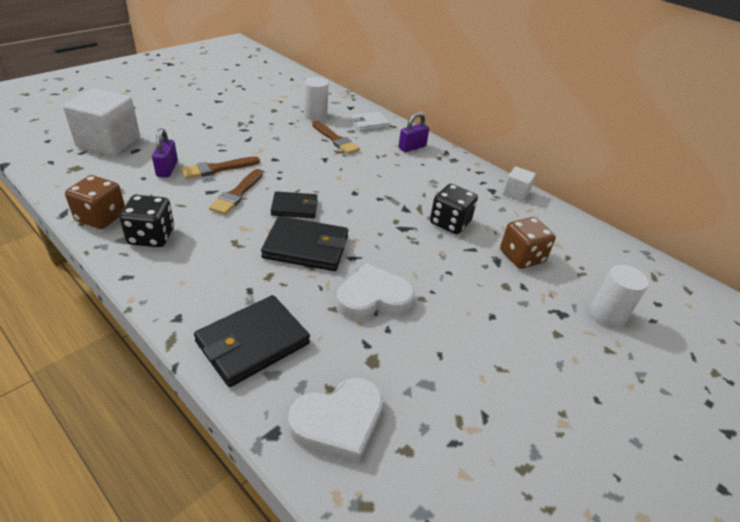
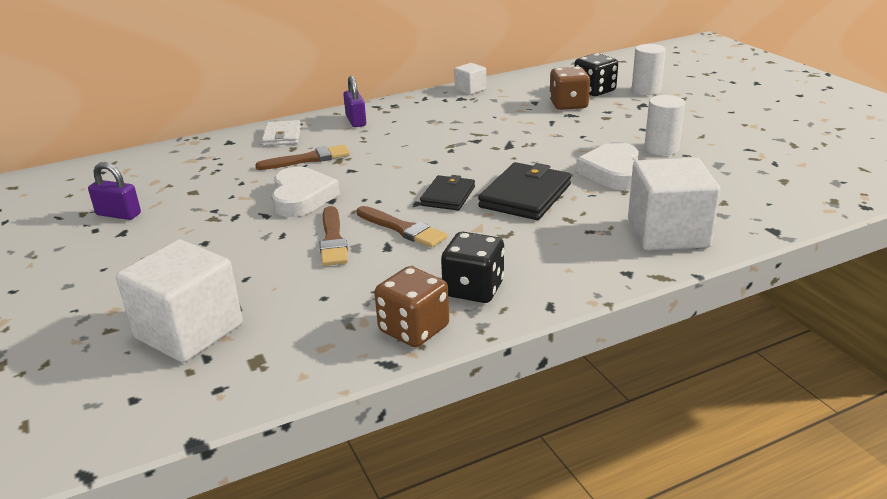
camera: 65 degrees left, 10 degrees down
(167, 169) = (310, 277): purple padlock -> purple padlock (118, 214)
(252, 343) = (668, 233): black wallet -> white cube
(315, 115) = (233, 165): white cylinder -> white cylinder (661, 149)
(338, 422) = (760, 202): white heart -> white heart (302, 197)
(450, 223) = (508, 124): black dice -> black dice (594, 91)

